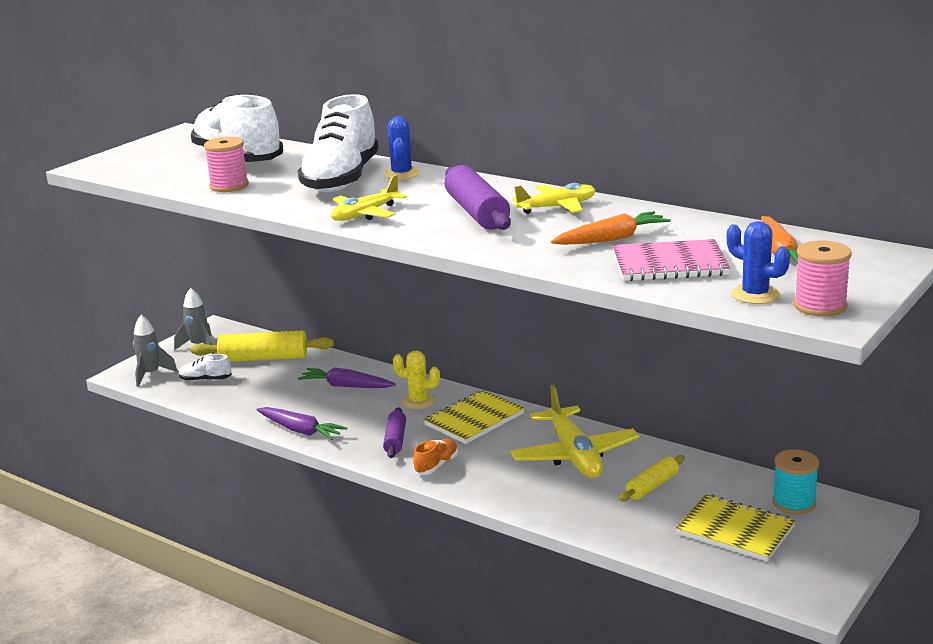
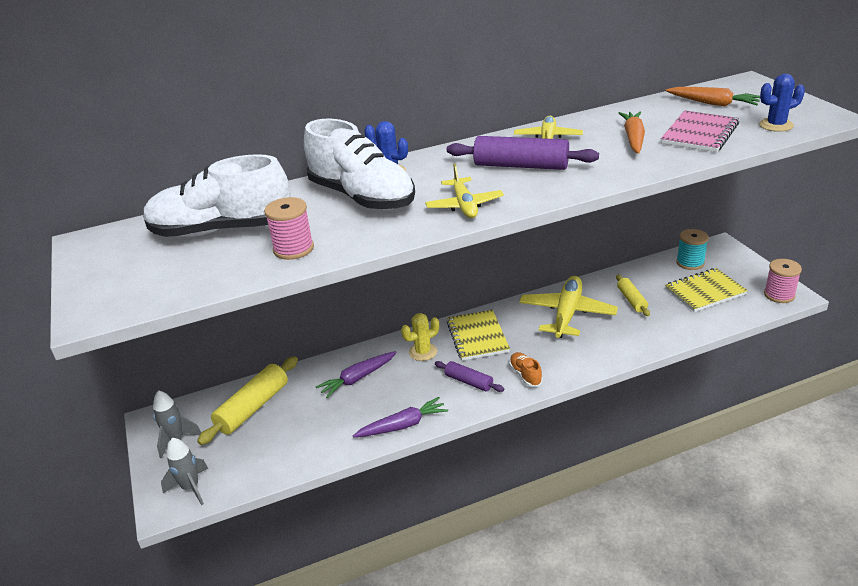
camera: 55 degrees left, 10 degrees up
(205, 380) = (247, 454): white shoe -> none
(574, 455) = (567, 314): yellow plane -> yellow plane turned 90 degrees counterclockwise
(820, 306) = (809, 115): pink spool -> pink spool (779, 295)

